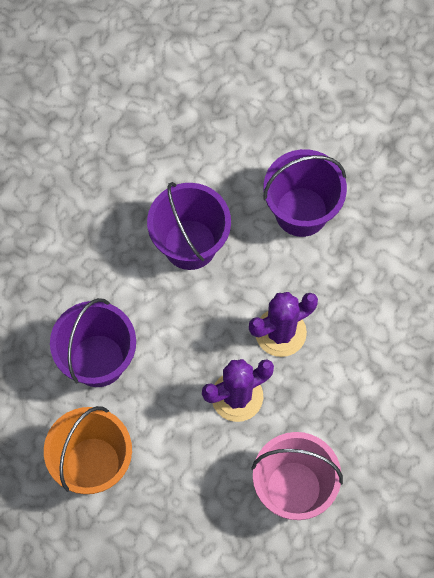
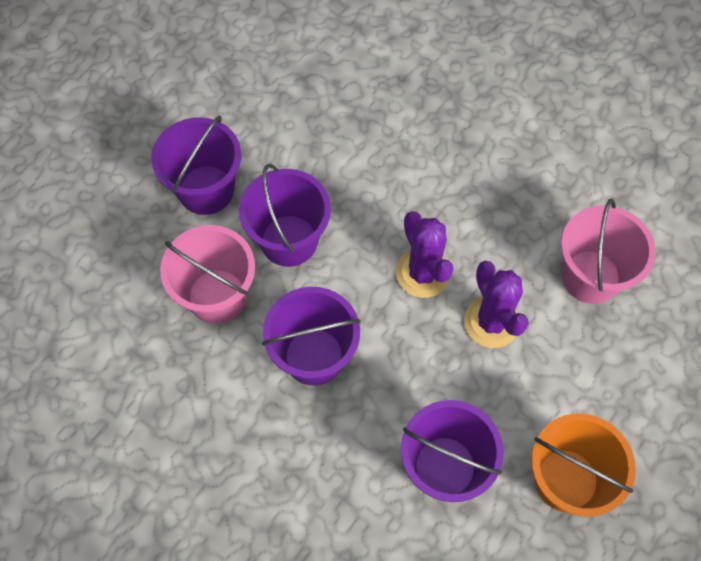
camera: 85 degrees left, 5 degrees down
(239, 158) = (217, 296): none -> pink bucket
(345, 134) = (206, 190): none -> purple bucket

